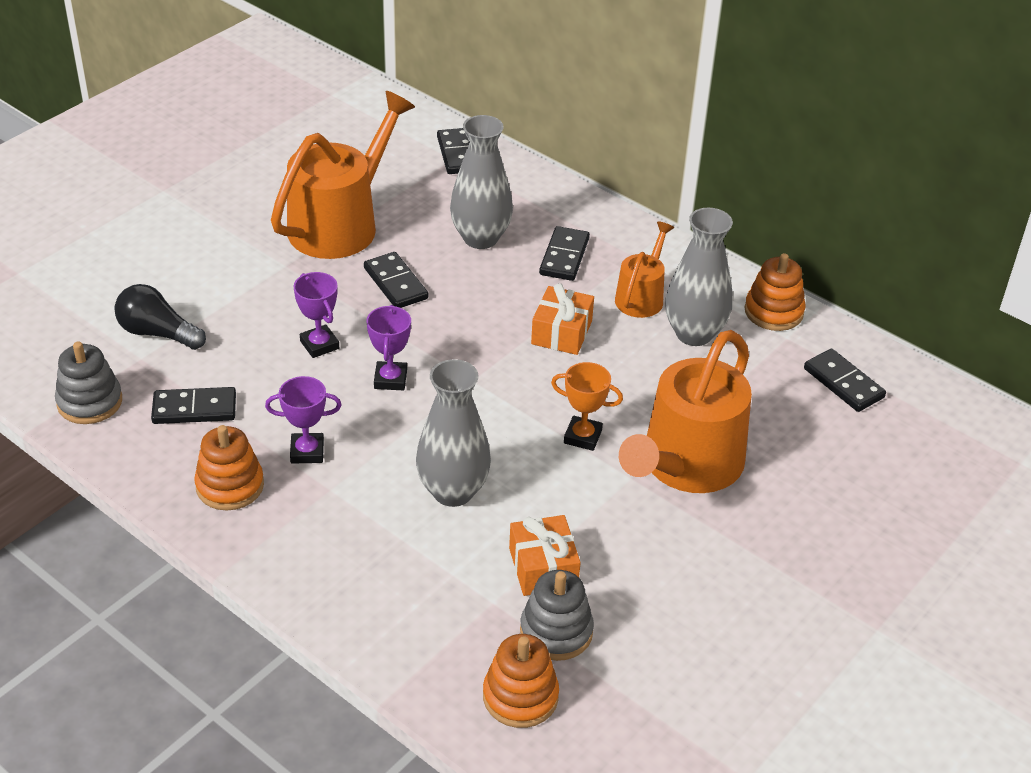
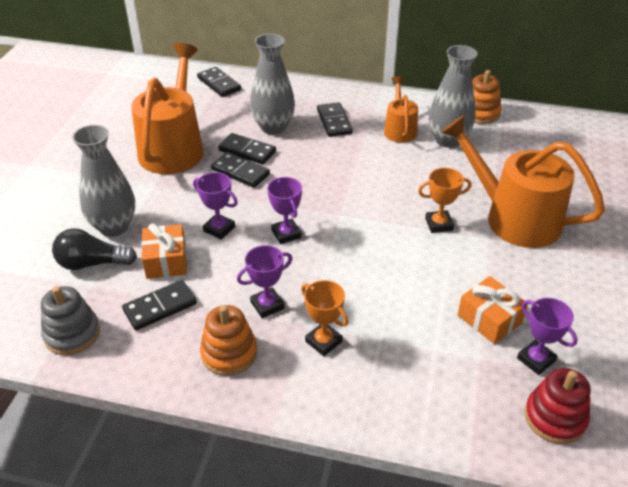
camera: 25 degrees left, 0 degrees up
(337, 514) = (323, 341): none -> orange trophy
(453, 491) = (388, 292): grey vase -> grey vase (114, 227)
(520, 696) = (555, 418): orange stacking toy -> red stacking toy
(556, 631) = (536, 359): grey stacking toy -> purple trophy
(561, 332) = (371, 166): orange gift -> orange gift (166, 261)
(686, 465) = (514, 218): orange watering can -> orange watering can turned 120 degrees clockwise
(843, 383) = (553, 139): black domino -> black domino (247, 151)

